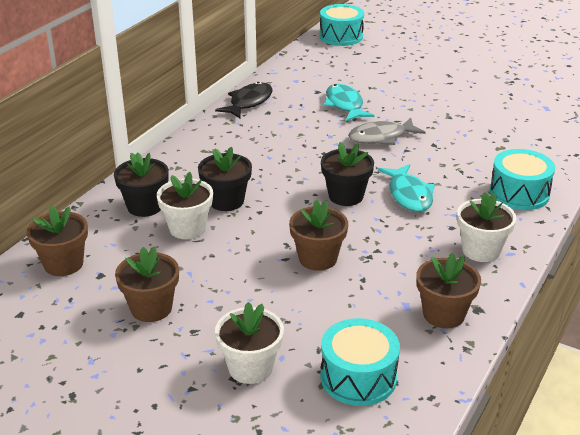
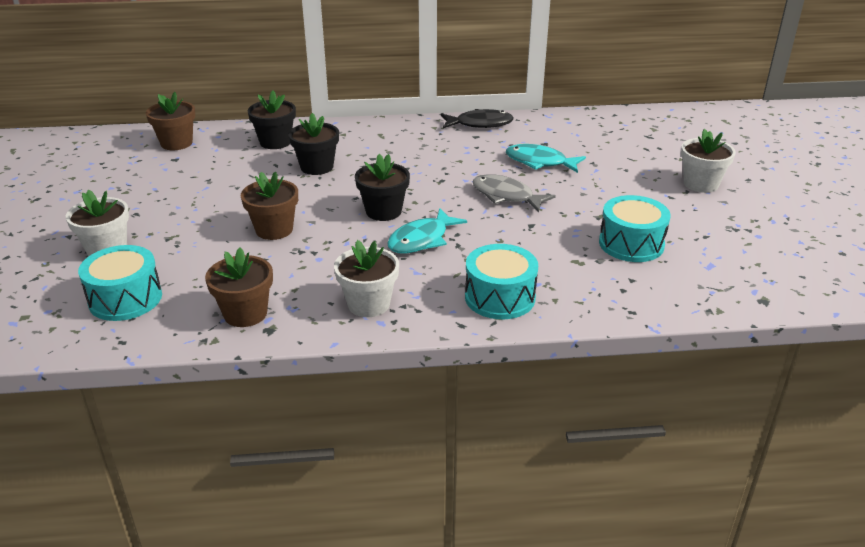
camera: 55 degrees right, 0 degrees up
(151, 308) = (150, 189): brown flower pot -> none
(187, 228) = (263, 166): white flower pot -> white flower pot (701, 184)
(341, 36) = (668, 119): turquoise drum -> turquoise drum (631, 244)
(345, 105) = (540, 162): turquoise fish -> turquoise fish turned 105 degrees counterclockwise

